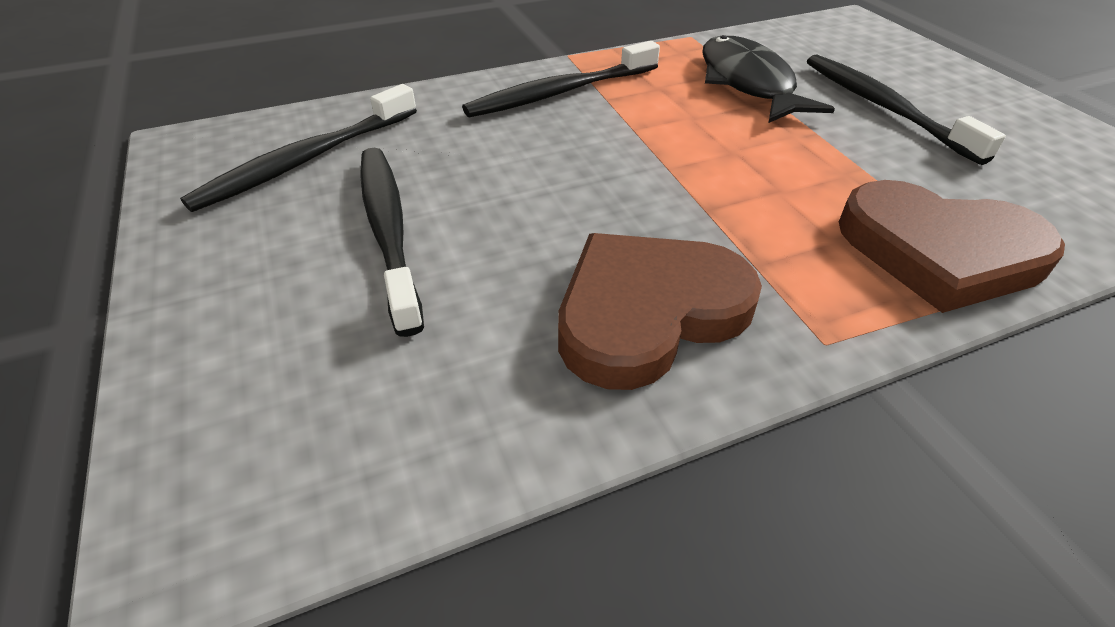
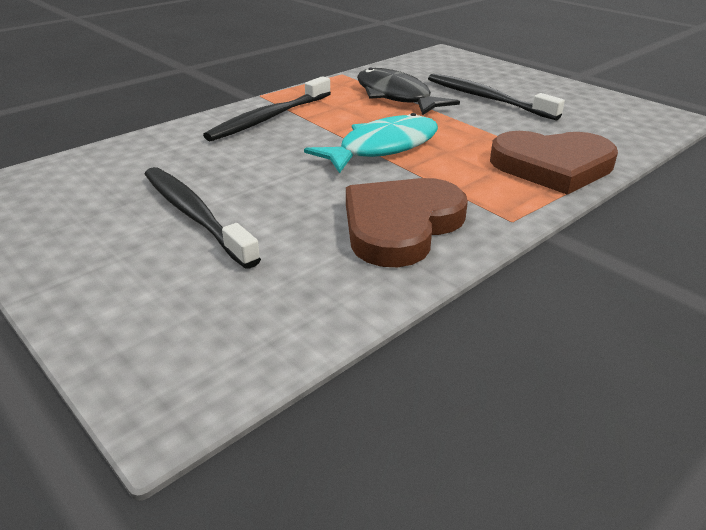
camera: 20 degrees left, 10 degrees down
(306, 159) = (97, 185): black toothbrush -> none
(688, 167) = (382, 148): none -> turquoise fish

